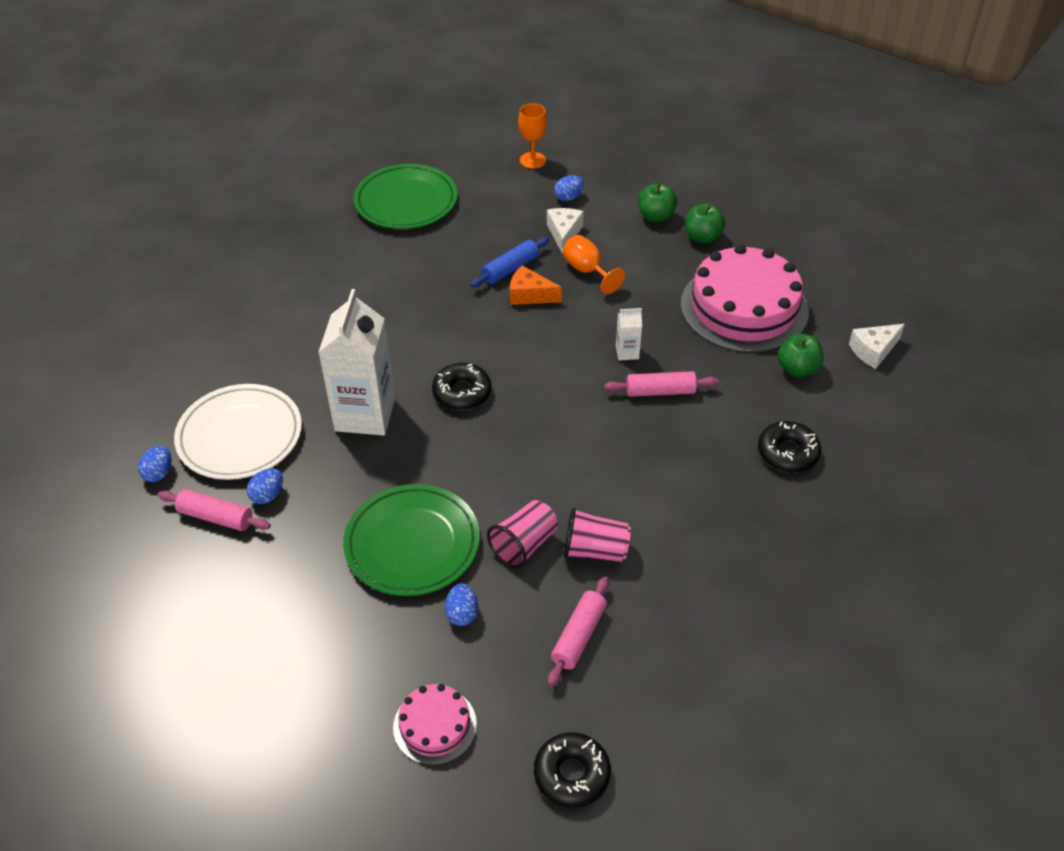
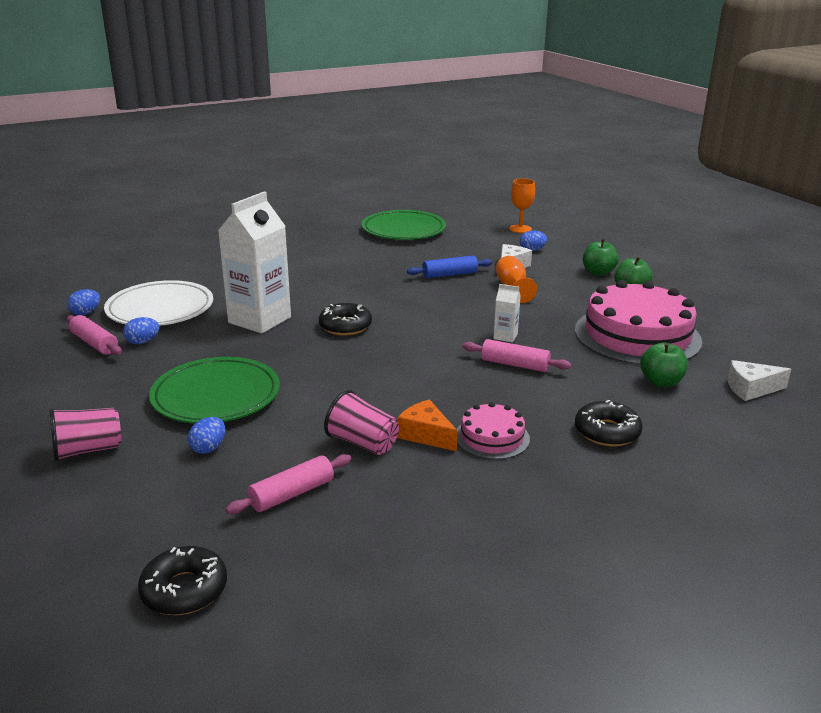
camera: 25 degrees right, 20 degrees down
(435, 725) = (107, 511): pink cake -> pink cake (492, 437)
(524, 545) = (304, 422): pink cup -> pink cup (87, 450)
(529, 295) = (452, 290): orange cheese -> orange cheese (426, 435)

